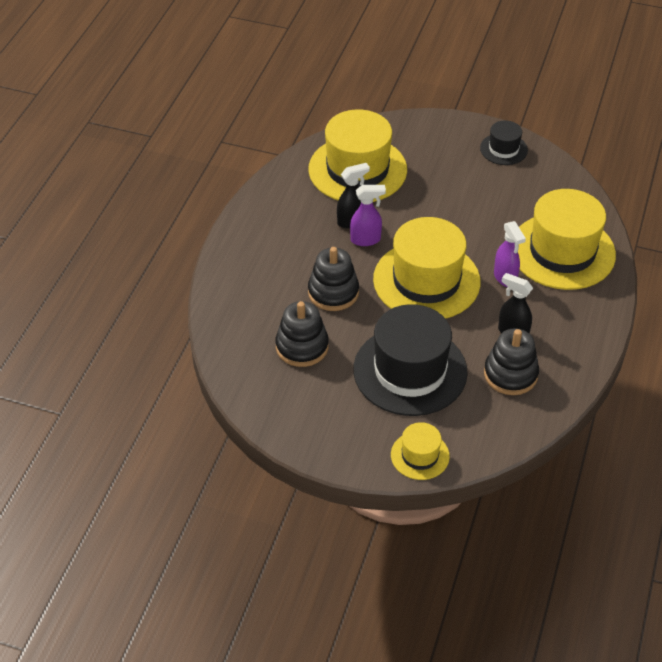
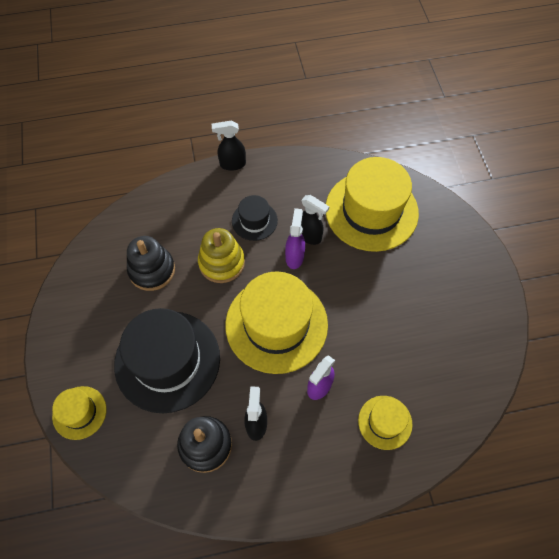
camera: 60 degrees right, 15 degrees up
(224, 240) = (232, 164): none -> black spray bottle
(333, 292) = (221, 263): black stacking toy -> yellow stacking toy
(366, 240) = (294, 257): purple spray bottle -> purple spray bottle turned 135 degrees counterclockwise
(503, 149) = (483, 309): black hat -> black hat (254, 221)
(562, 251) = (385, 422): yellow hat -> yellow hat, size x0.49

